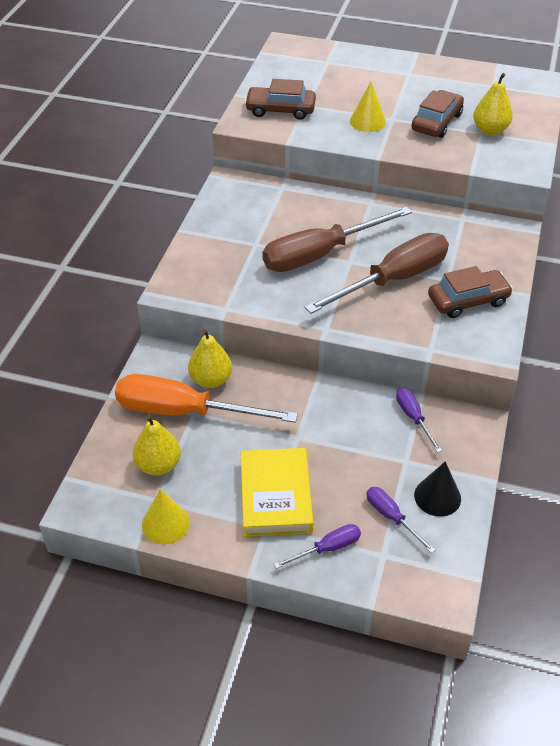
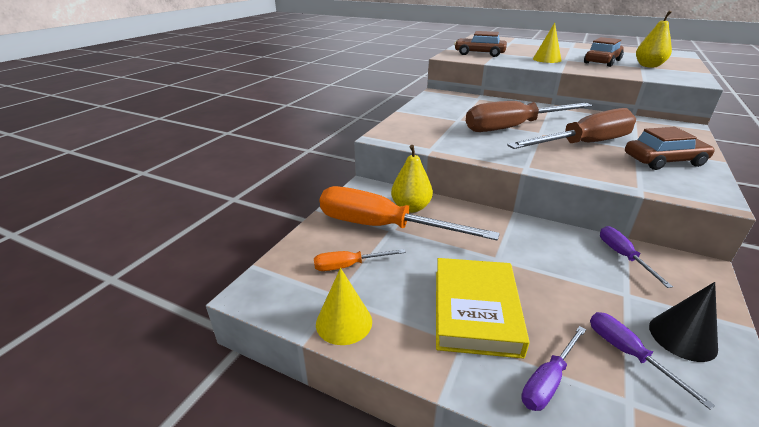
camera: 10 degrees right, 15 degrees down
(158, 465) = (348, 266): yellow pear -> orange screwdriver
(328, 548) = (548, 380): purple screwdriver -> purple screwdriver turned 150 degrees clockwise

